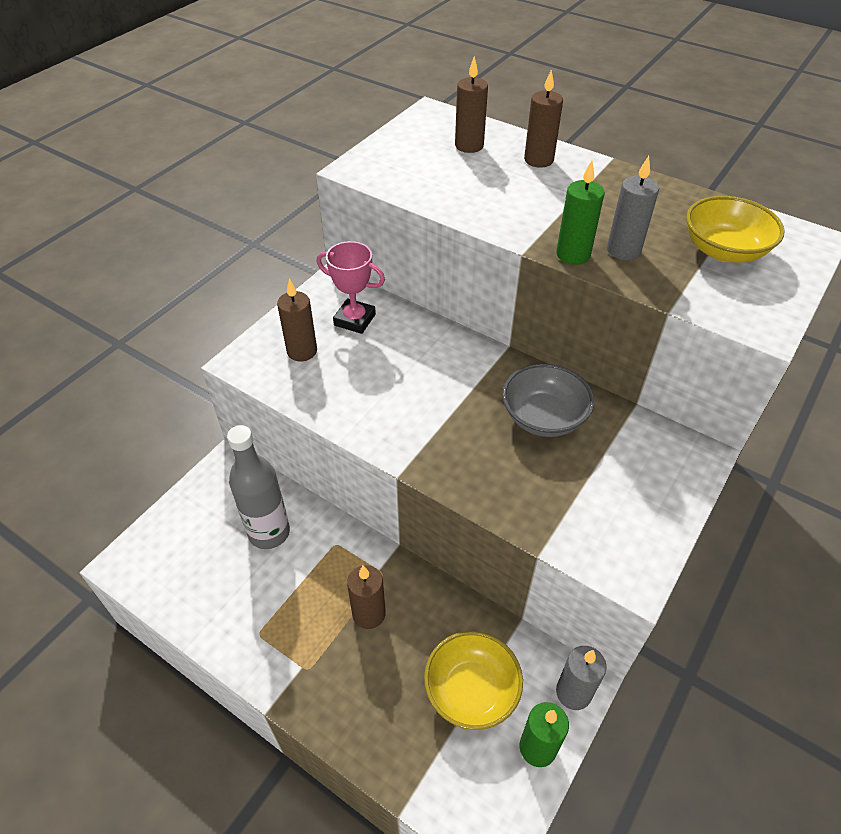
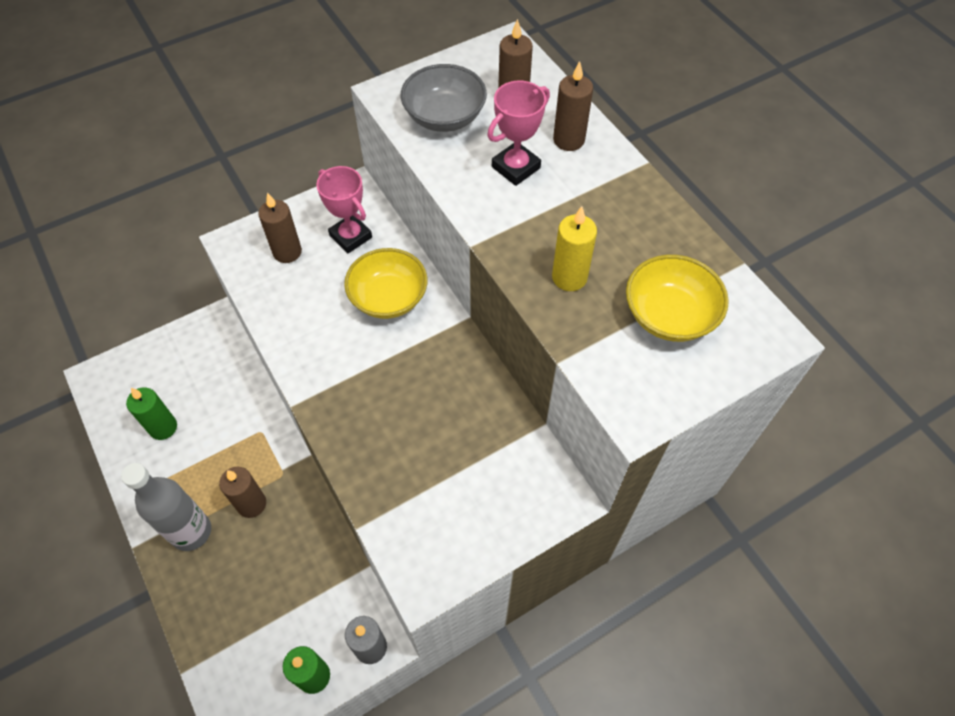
camera: 25 degrees right, 10 degrees up
(269, 532) = (215, 398): grey bottle -> grey bottle (191, 532)
(471, 690) = (292, 605): yellow bowl -> yellow bowl (388, 297)
(512, 189) = (516, 167): none -> pink trophy
(543, 417) = (450, 402): grey bowl -> grey bowl (444, 117)
(573, 255) = (517, 264): green candle -> green candle (163, 427)
(623, 250) = (569, 277): grey candle -> yellow candle

